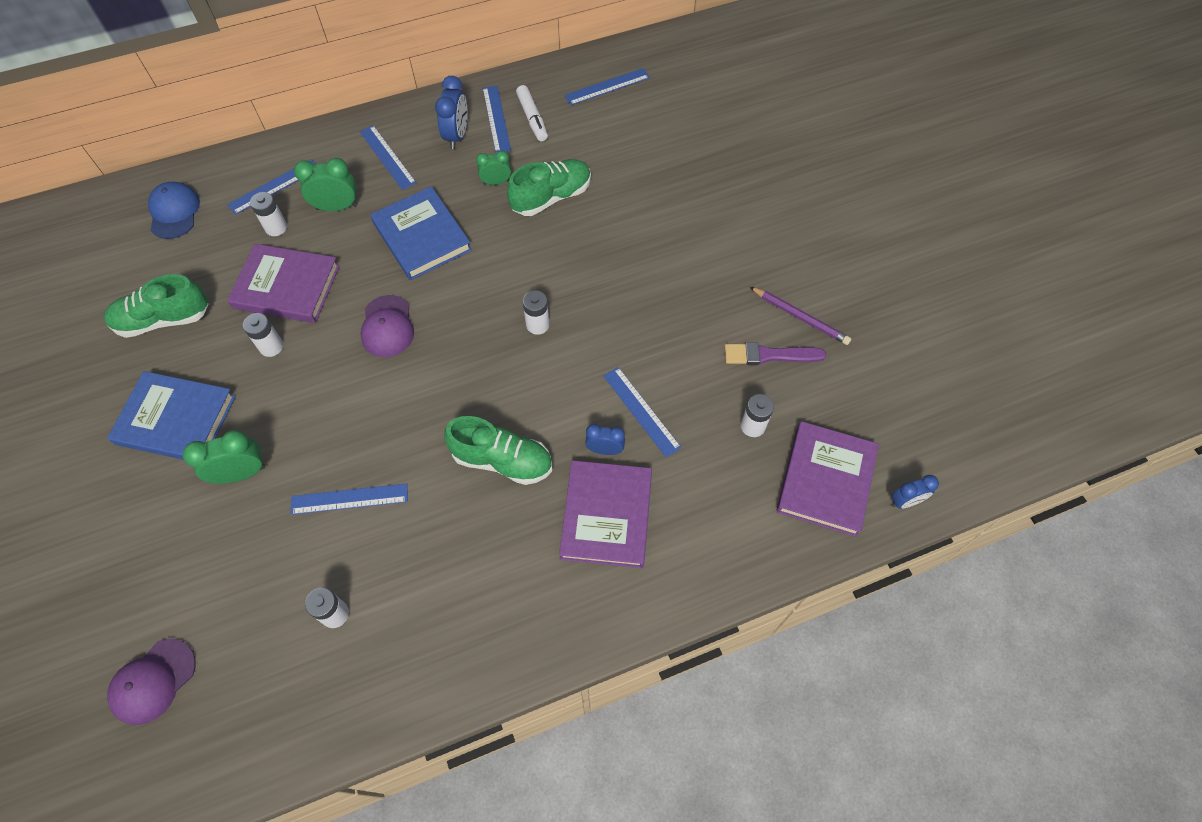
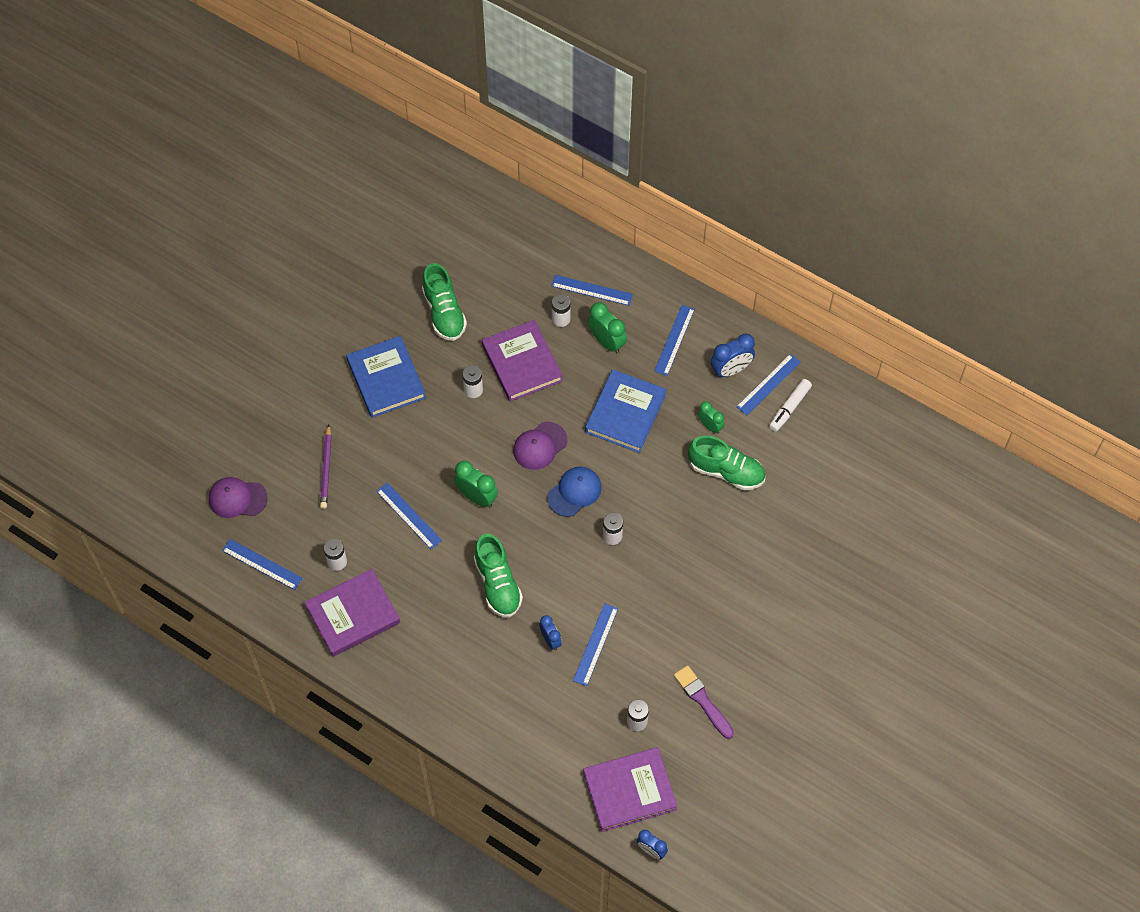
camera: 55 degrees right, 0 degrees up
(163, 320) = (444, 313): green shoe -> green shoe turned 150 degrees counterclockwise
(174, 212) = (524, 249): blue cap -> blue cap (574, 492)
(241, 473) = (380, 443): green clock -> green clock (477, 497)
(606, 516) = (505, 671): purple book -> purple book (353, 615)
(607, 86) = (865, 438): blue ruler -> blue ruler (262, 564)
(800, 317) = (751, 703): purple pencil -> purple pencil (326, 469)

